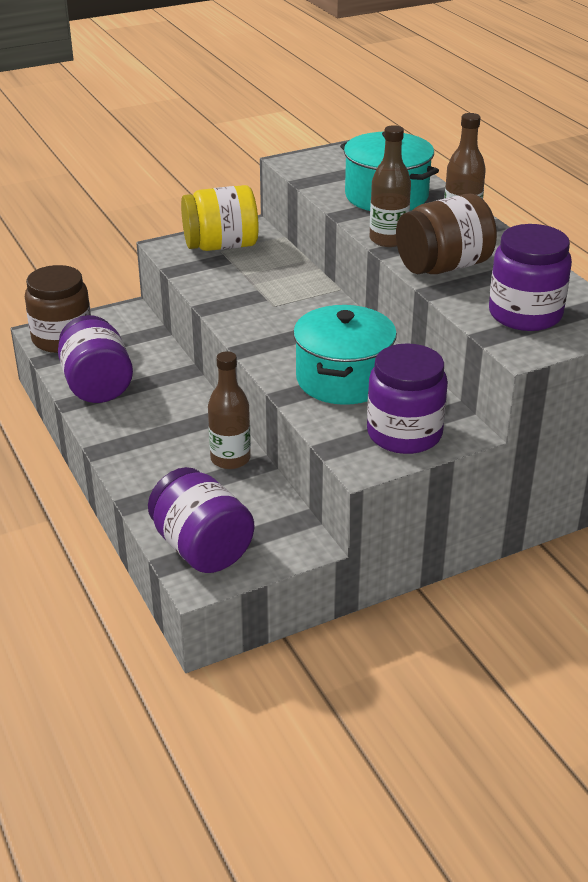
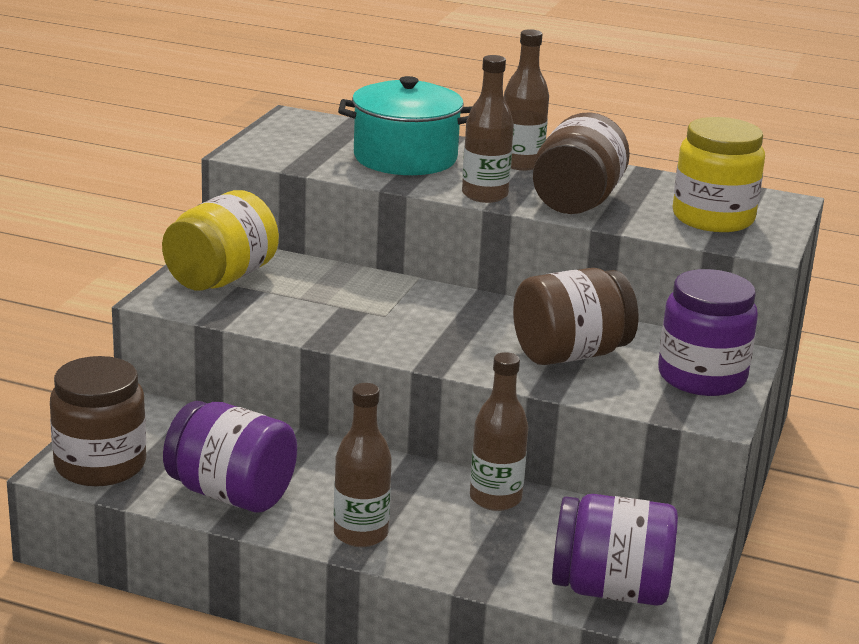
camera: 45 degrees left, 10 degrees down
(123, 441) = (360, 534): none -> brown bottle
(343, 379) = (570, 354): turquoise pot -> brown jar
(525, 314) = (713, 218): purple jar -> yellow jar

